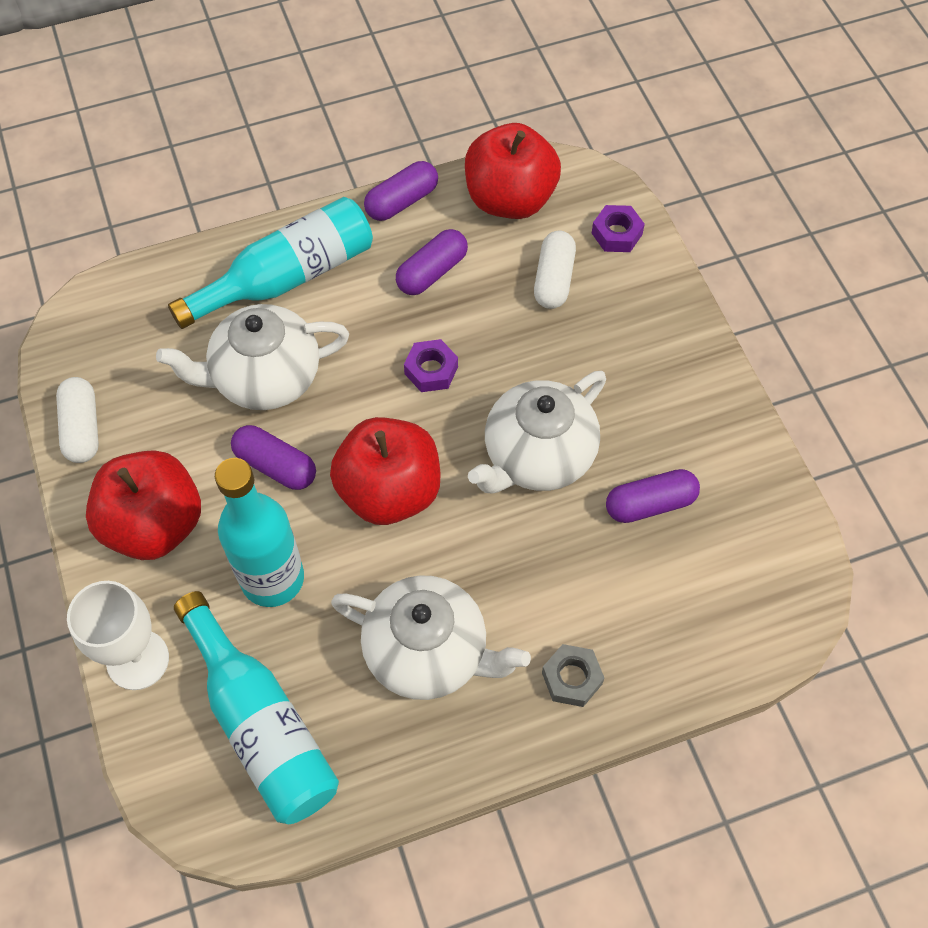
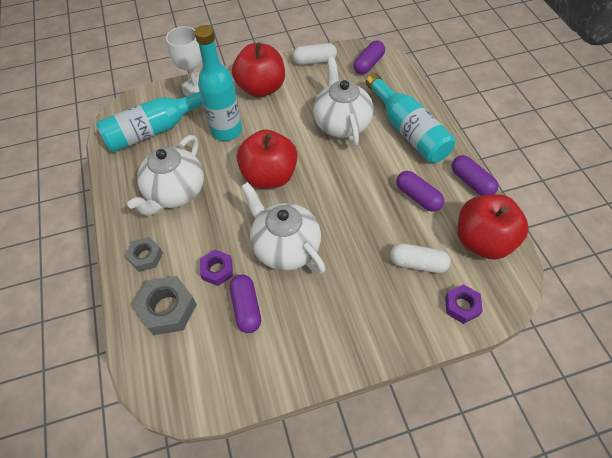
camera: 95 degrees right, 5 degrees down
(276, 465) = (289, 130): purple capsule -> purple capsule (368, 64)
(431, 370) = (346, 195): purple nut -> purple nut (217, 270)
(666, 622) = (167, 309): none -> grey nut

